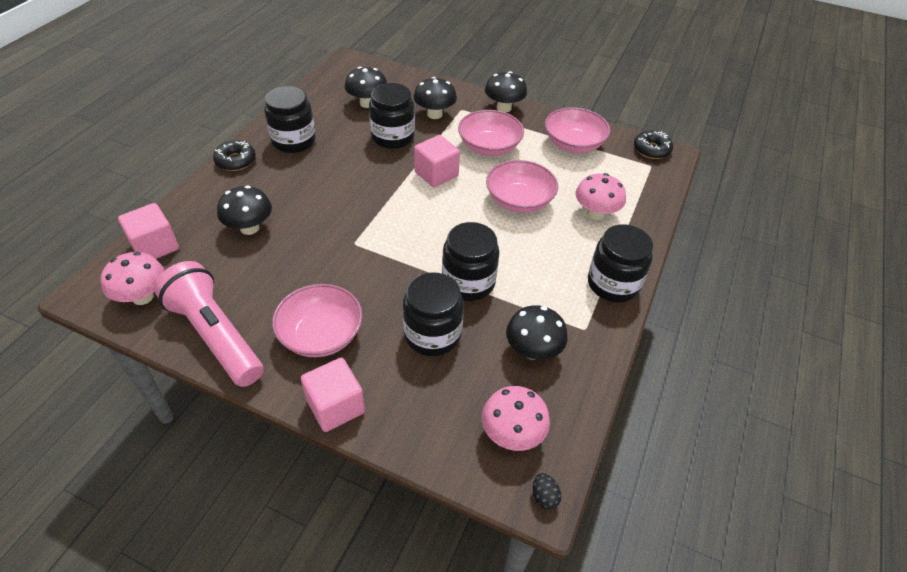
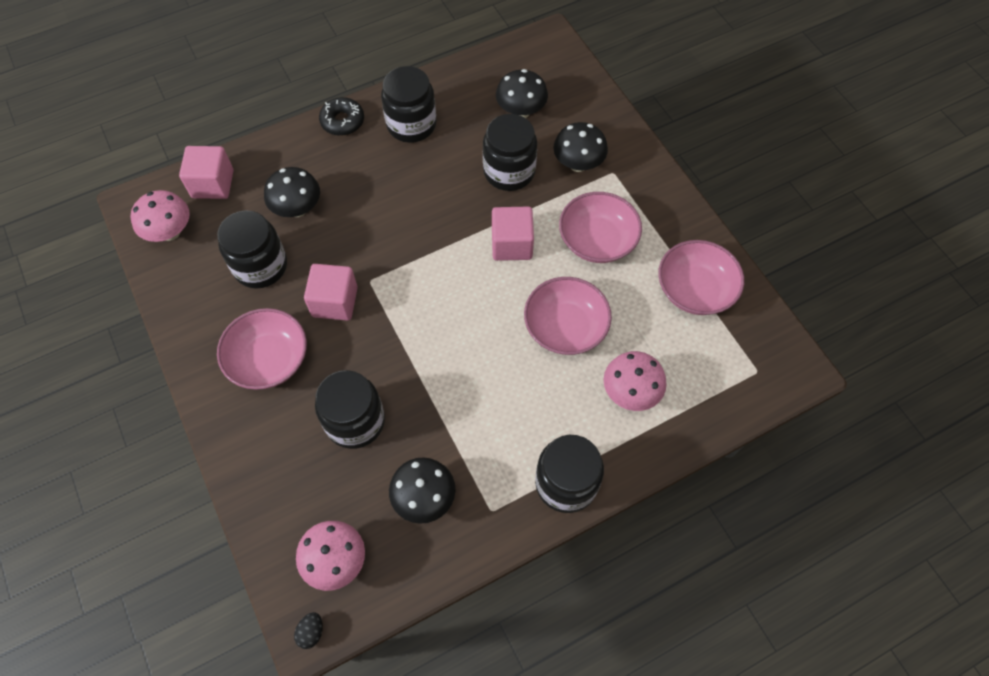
camera: 40 degrees right, 15 degrees up
(215, 335) = (194, 306): pink flashlight -> none
(335, 406) = (228, 435): pink cube -> pink cube (335, 302)
(468, 282) = (432, 389): black jar -> black jar (260, 266)
(504, 108) = (662, 196): black mushroom -> none
(651, 150) = (781, 351): black donut -> none

